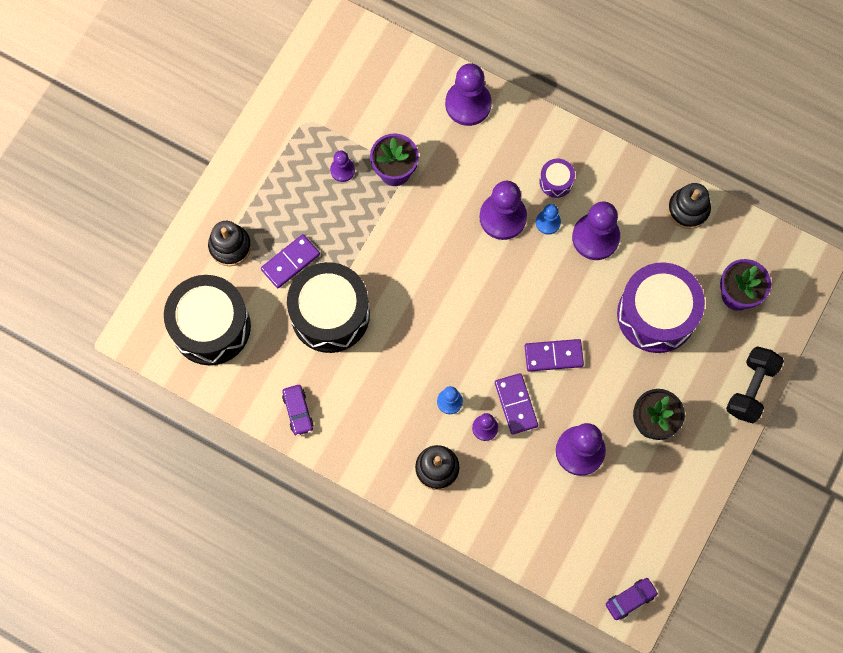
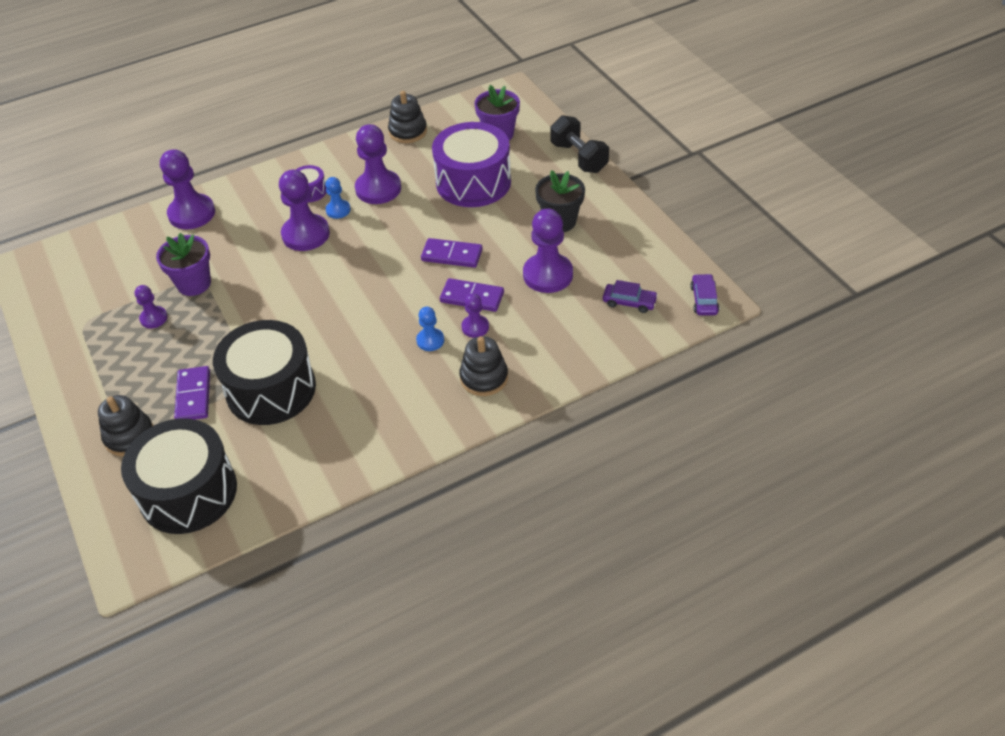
camera: 55 degrees left, 25 degrees down
(298, 411) = (338, 460): purple car -> purple car (629, 302)
(553, 356) = (452, 255): purple domino -> purple domino turned 75 degrees clockwise

